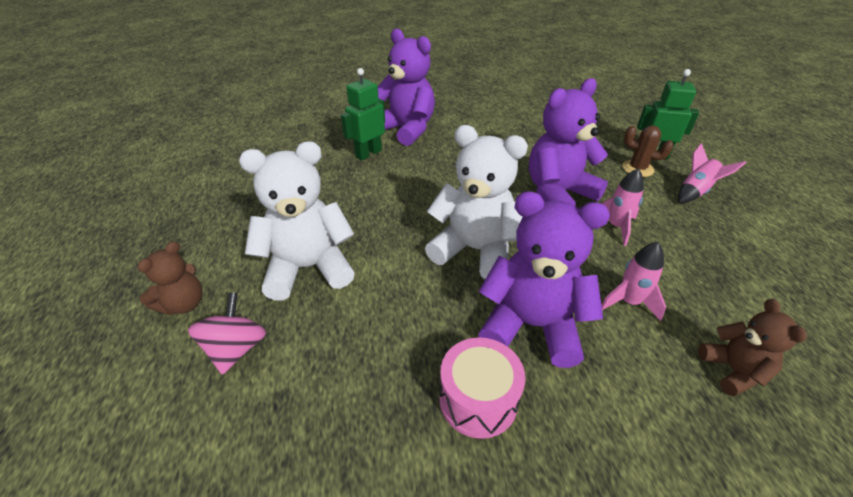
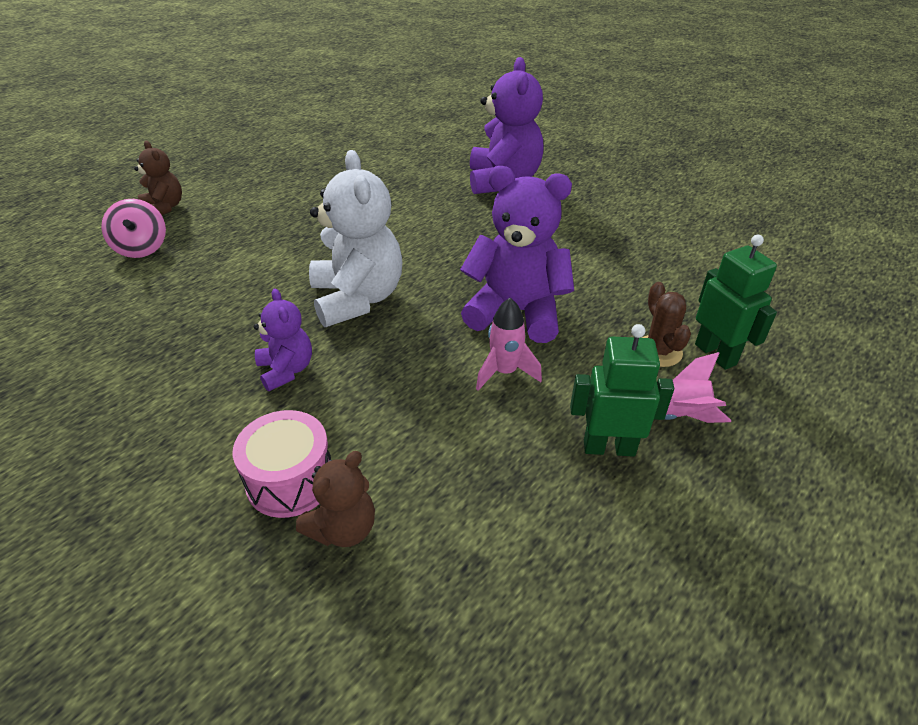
camera: 50 degrees right, 0 degrees up
(183, 304) = (164, 208): brown teddy bear -> brown teddy bear turned 120 degrees counterclockwise
(236, 349) = (142, 248): pink spinning top -> pink spinning top turned 105 degrees clockwise
(308, 268) = (247, 233): white teddy bear -> none
(368, 153) = (432, 183): green robot -> green robot (609, 447)
(478, 399) = (176, 374): pink drum -> pink drum (290, 480)
(531, 325) = (286, 370): purple teddy bear -> purple teddy bear, size x0.54
(628, 302) = (380, 421): pink rocket -> none

